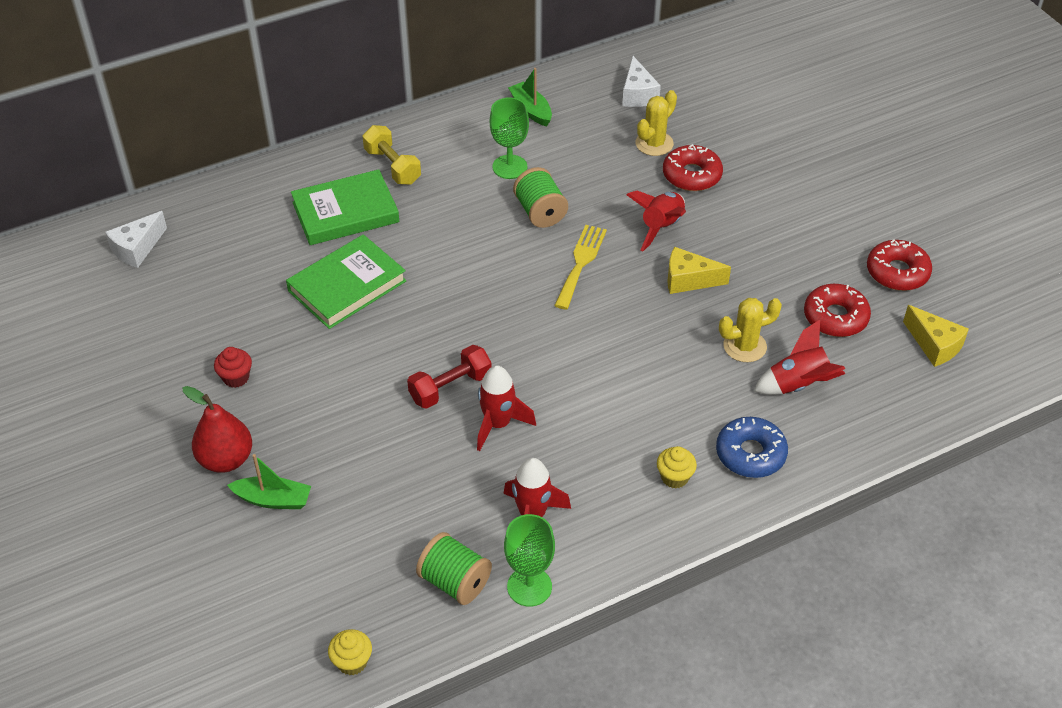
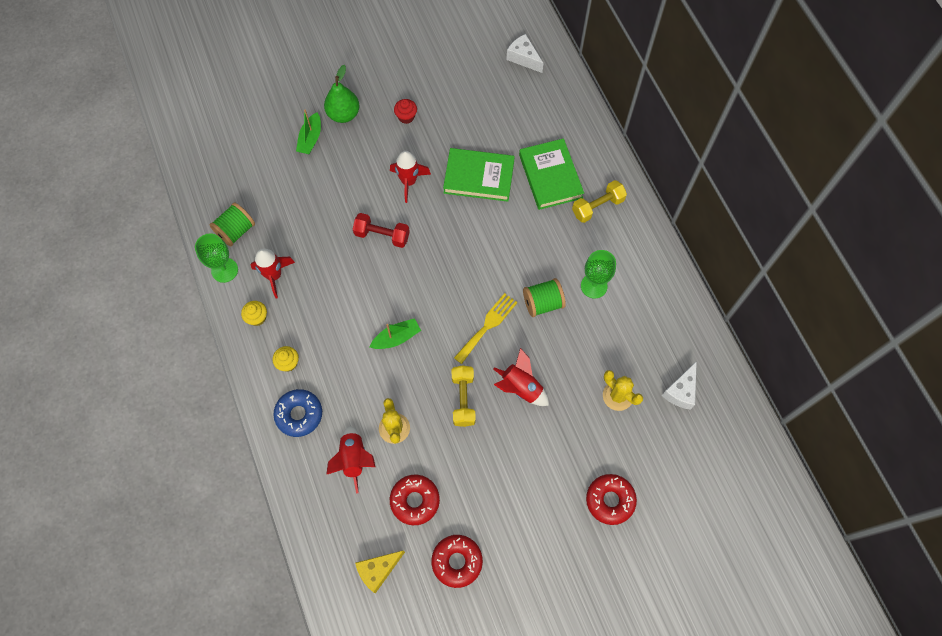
camera: 95 degrees right, 20 degrees up
(226, 459) = (344, 114): red pear -> green pear
(347, 286) = (479, 177): green book -> green book turned 45 degrees counterclockwise
(352, 662) = (196, 178): yellow cupcake -> yellow cupcake (257, 318)
(450, 387) = (382, 235): red dumbbell -> red dumbbell turned 45 degrees counterclockwise
(498, 424) = (348, 261): red rocket -> red rocket (409, 182)
(531, 110) = (661, 306): green boat -> green boat (396, 338)
(580, 263) = (487, 326): yellow fork -> yellow fork turned 75 degrees counterclockwise
(637, 94) = (681, 391): white cheese -> white cheese turned 60 degrees counterclockwise
(688, 280) = (463, 399): yellow cheese -> yellow dumbbell
(691, 175) = (578, 419): red donut -> red donut (610, 500)

